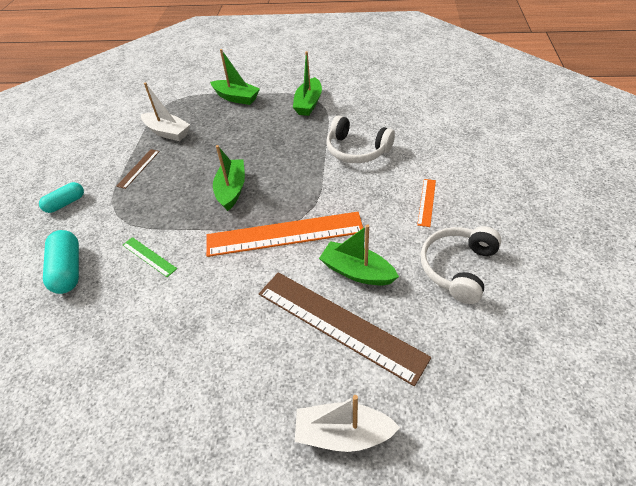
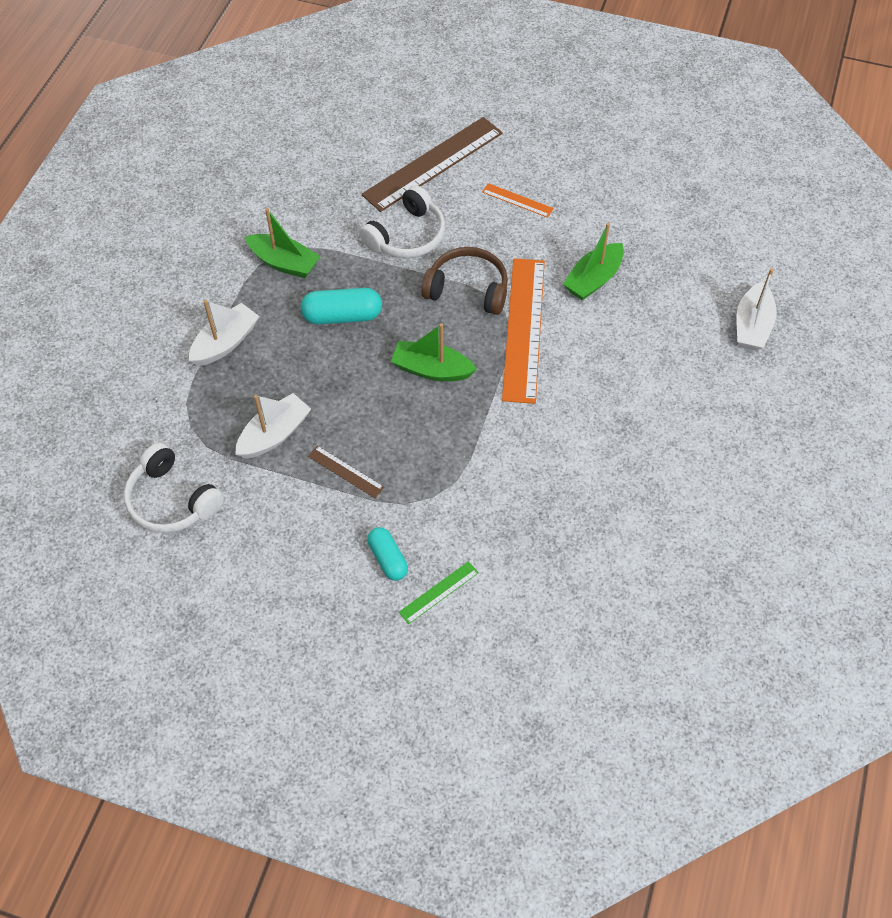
camera: 80 degrees left, 10 degrees up
(68, 270) = (513, 544): turquoise capsule -> turquoise capsule (342, 316)
(149, 256) = (518, 460): green ruler -> green ruler (439, 592)
(236, 98) = (225, 342): green boat -> white boat
(316, 192) = (467, 289): none -> brown headphones
(339, 324) = (651, 306): brown ruler -> brown ruler (433, 164)
(458, 268) = (610, 205): white headphones -> white headphones (172, 500)

